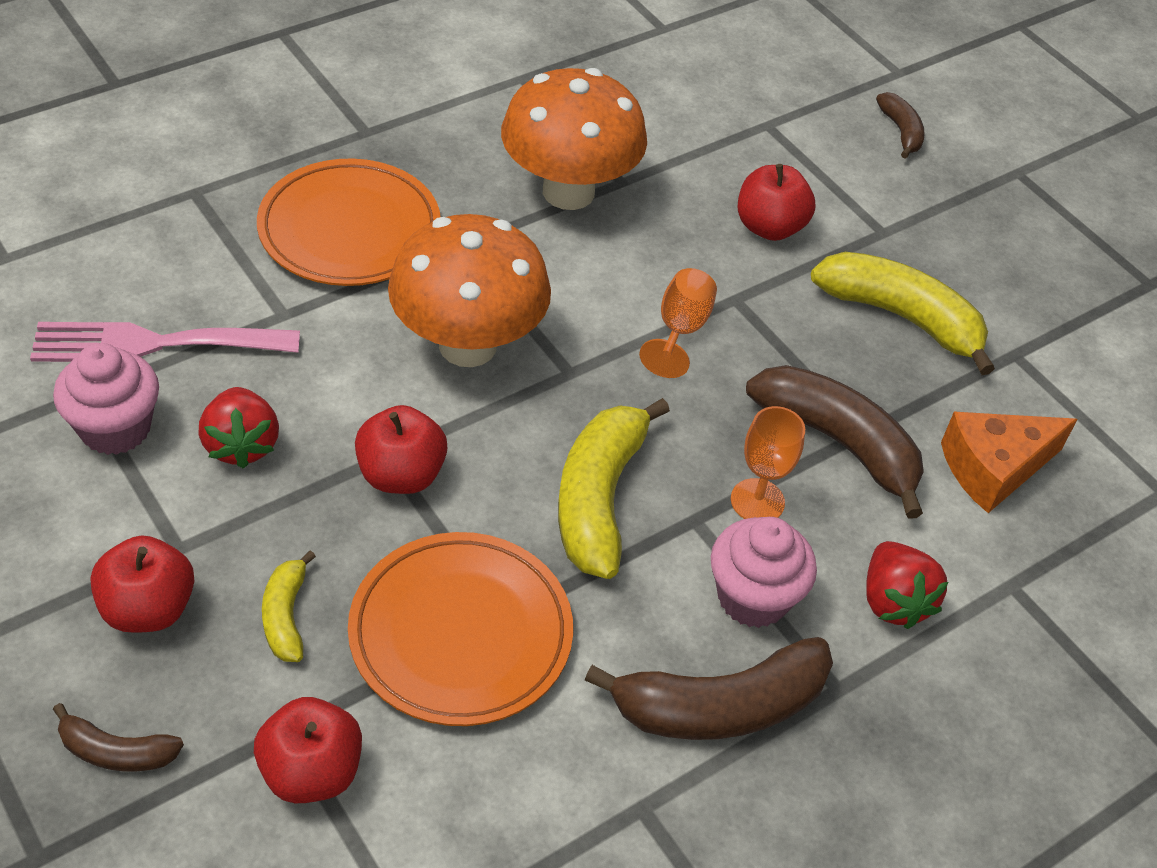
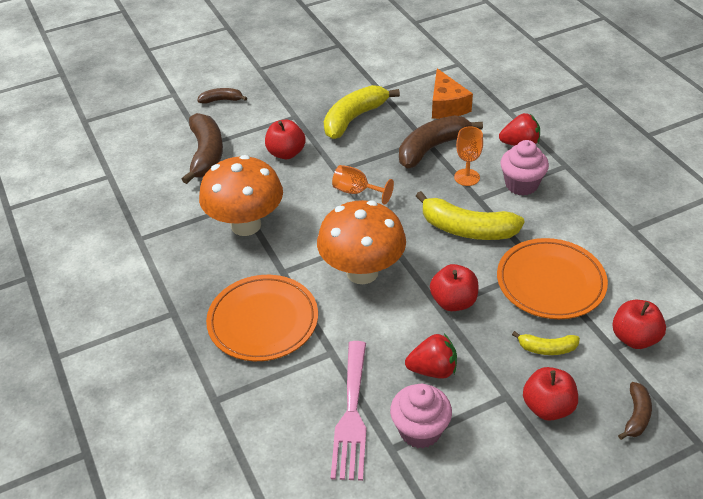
camera: 75 degrees left, 5 degrees down
(720, 706) = (579, 200): brown banana -> brown banana (206, 154)

